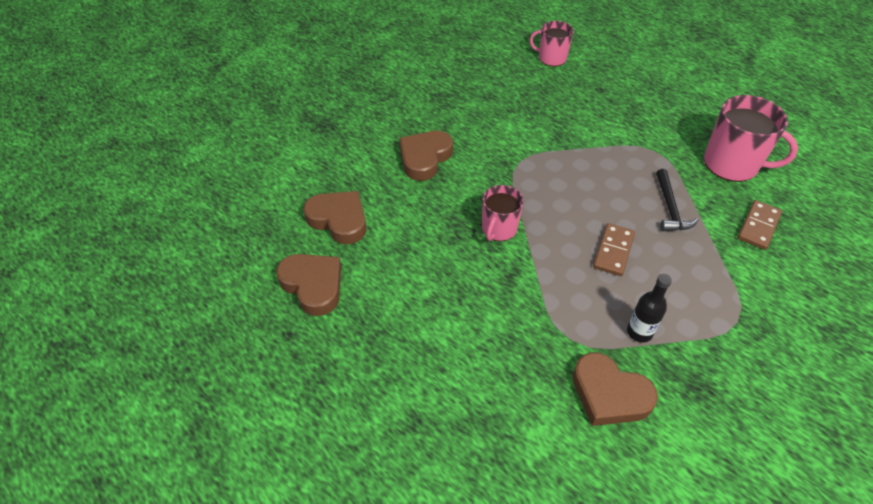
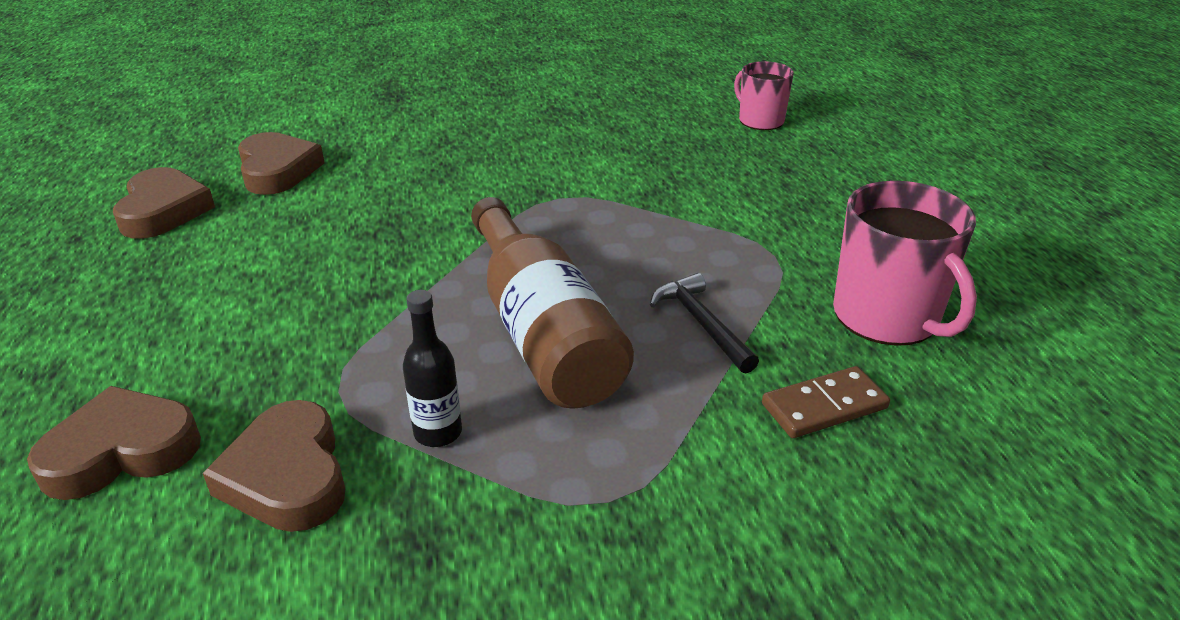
camera: 35 degrees right, 15 degrees down
(424, 158) = (452, 155): brown heart -> brown heart (121, 451)
(499, 229) = (431, 247): pink mug -> none
(613, 251) = (542, 331): brown domino -> brown bottle
(670, 208) = (701, 323): black hammer -> black hammer turned 120 degrees clockwise

